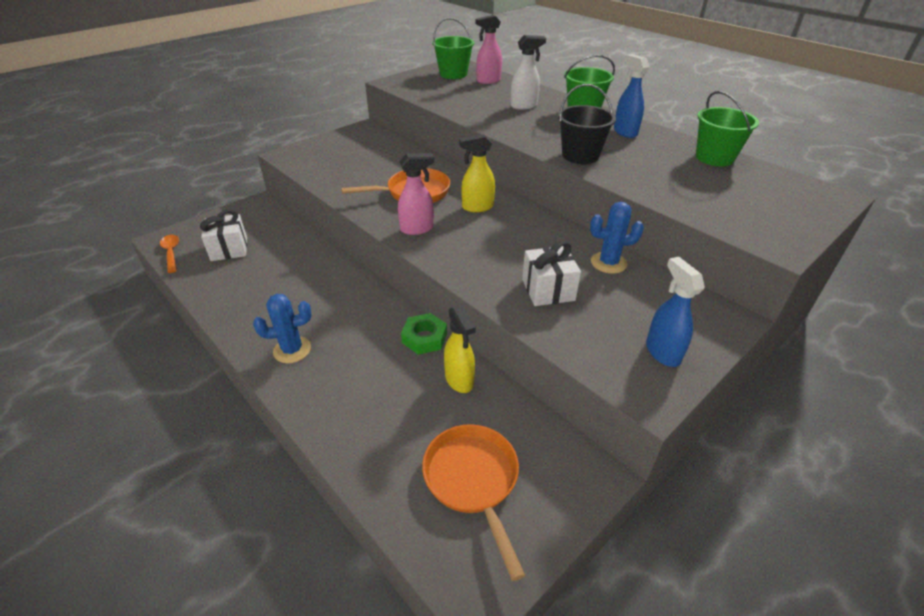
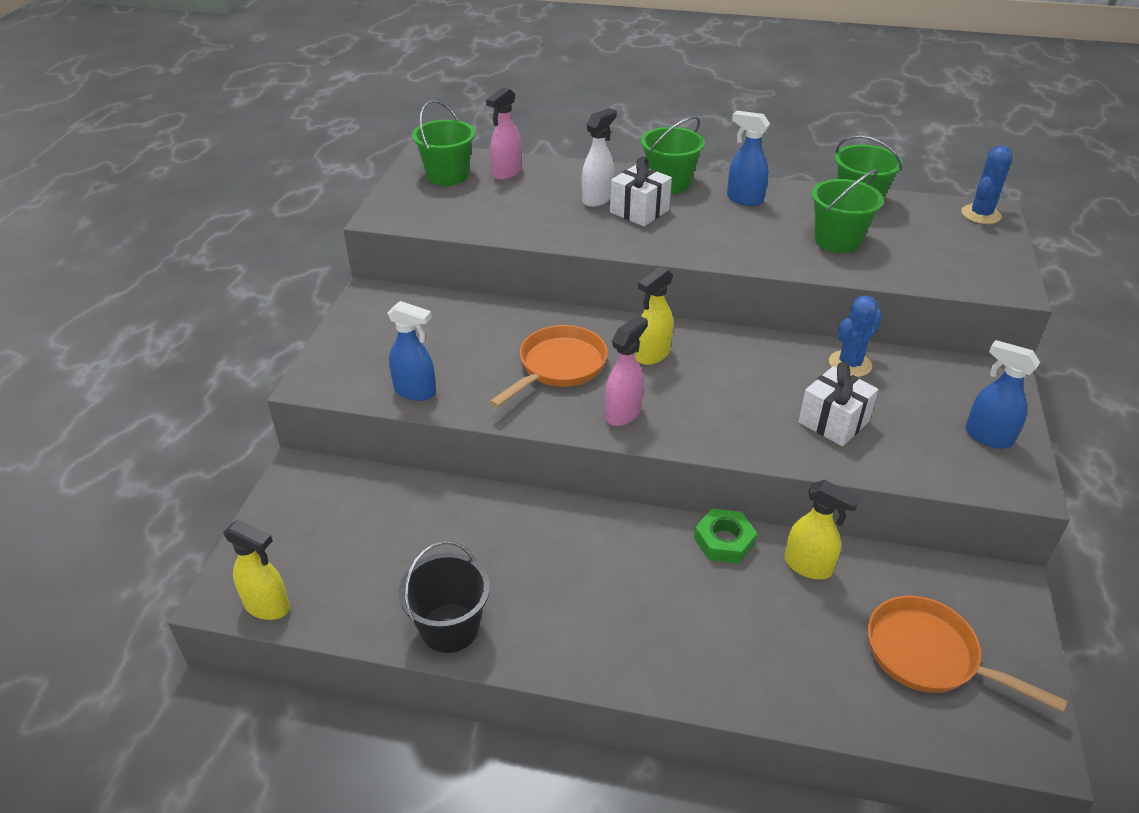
camera: 35 degrees left, 0 degrees up
(171, 253) = (267, 606): orange spoon -> yellow spray bottle
(229, 249) = (348, 558): white gift -> white gift (639, 211)
(292, 350) = (604, 637): blue cactus -> blue cactus (980, 214)
(325, 176) = (415, 391): none -> blue spray bottle
(580, 155) = (740, 249): black bucket -> black bucket (450, 628)
(663, 172) = (837, 240): none -> green bucket

